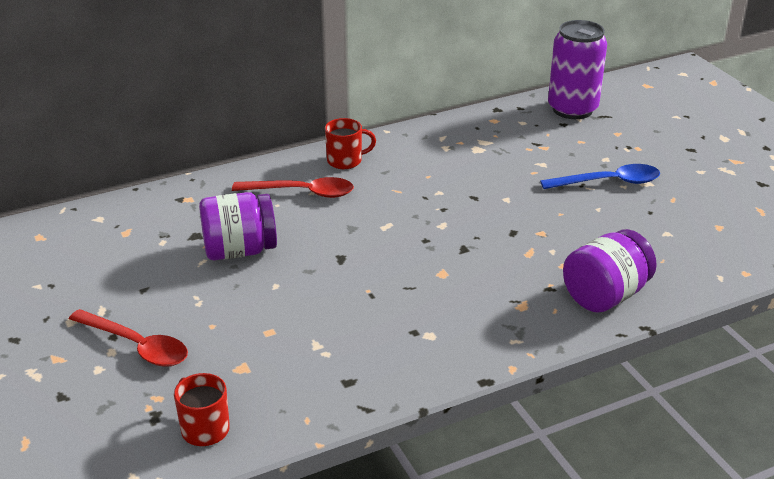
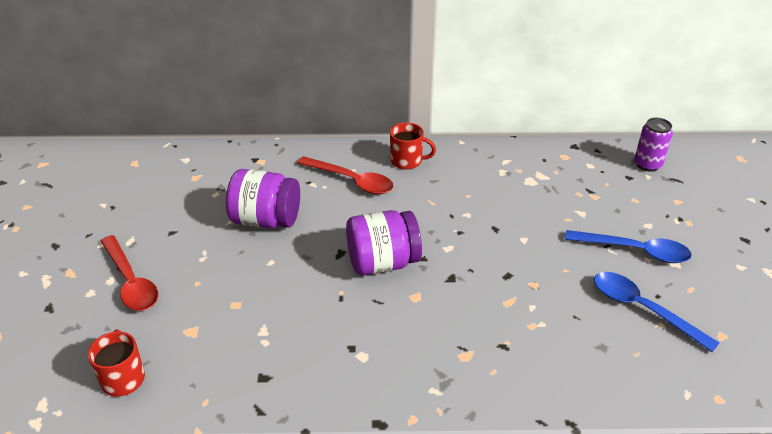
camera: 25 degrees right, 5 degrees up
(572, 109) = (647, 164): purple can -> purple can, size x0.57
(605, 295) = (552, 373): purple jar -> purple jar (382, 263)
(645, 225) = (643, 309): none -> blue spoon

